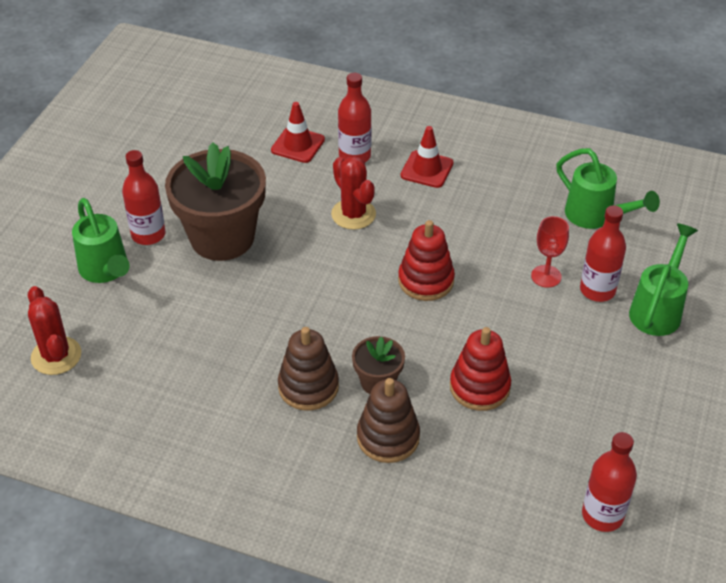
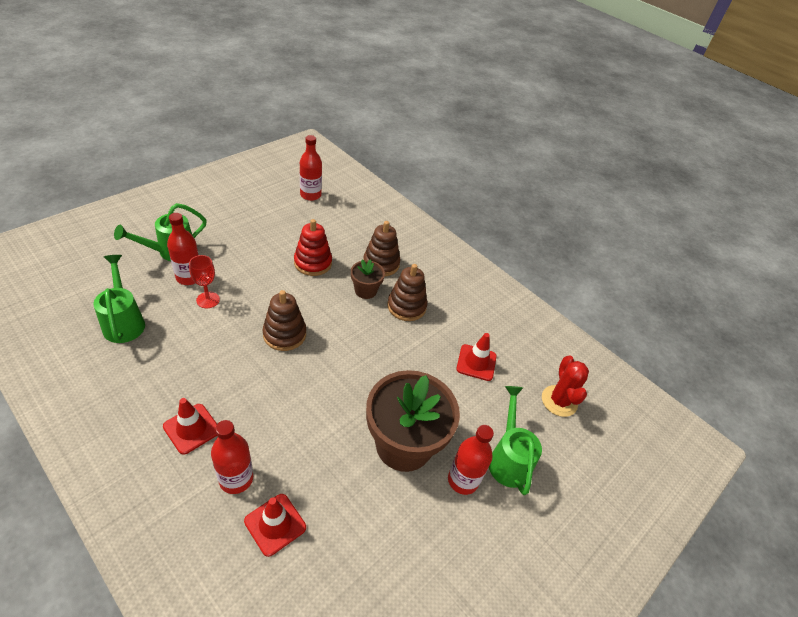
camera: 160 degrees left, 0 degrees up
(178, 355) = (476, 362): none -> red traffic cone
(353, 214) = (288, 414): red cactus -> none
(426, 281) = (284, 334): red stacking toy -> brown stacking toy

